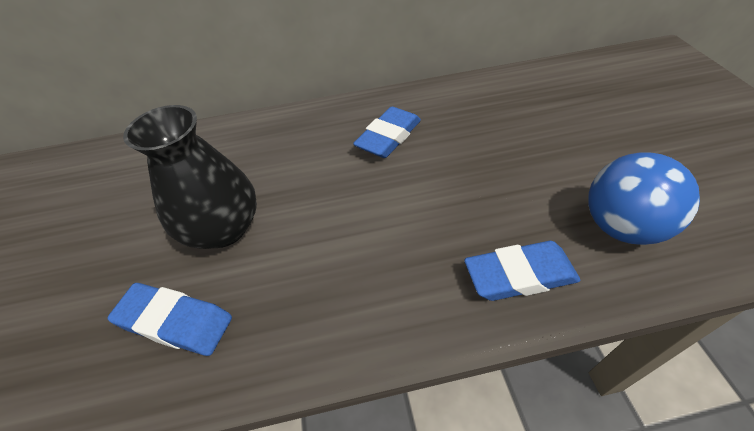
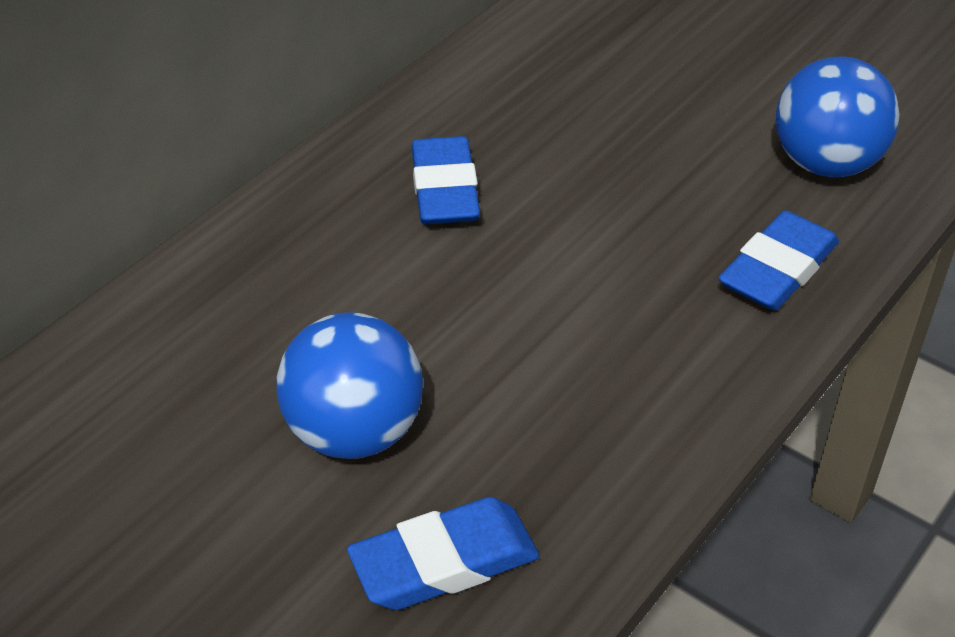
camera: 45 degrees left, 5 degrees down
(223, 228) = (354, 432): black vase -> blue ball

